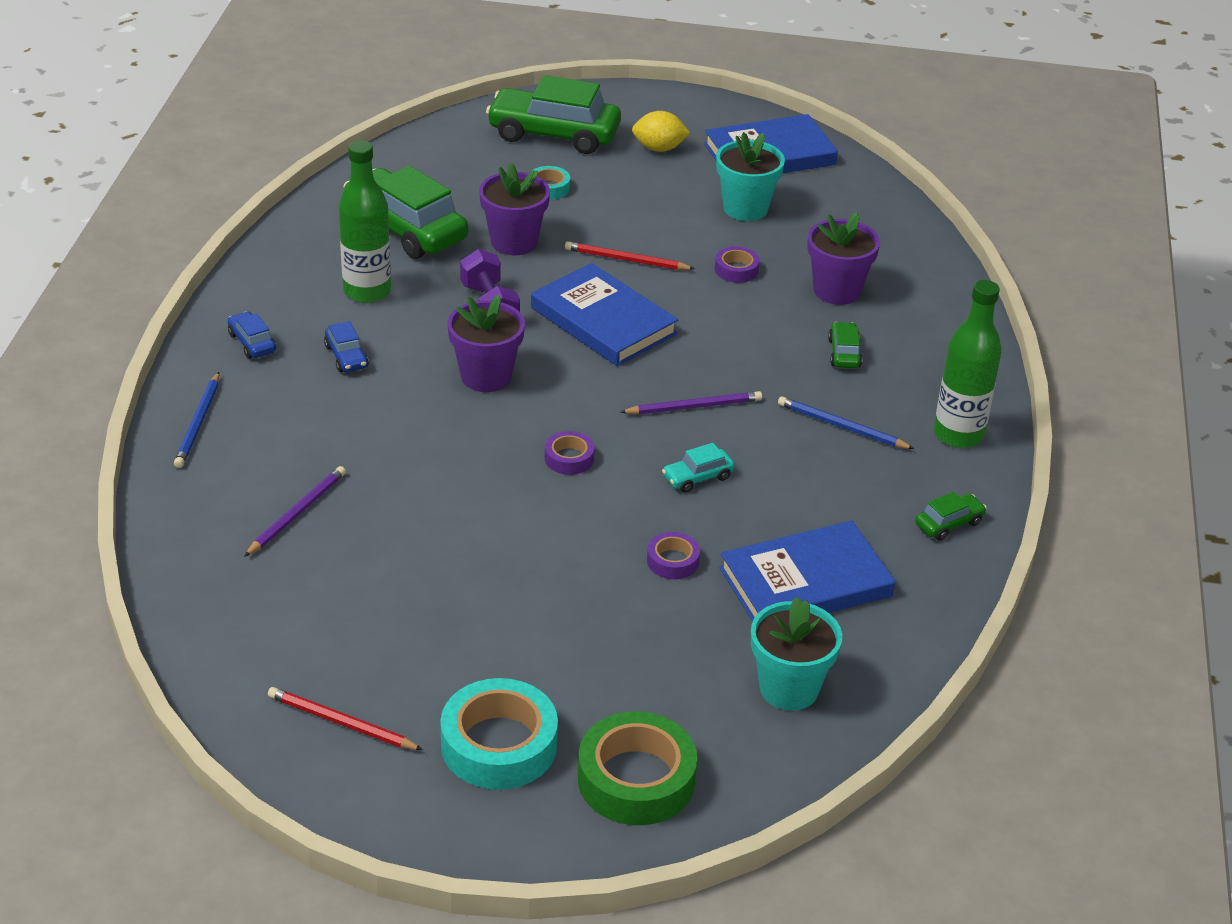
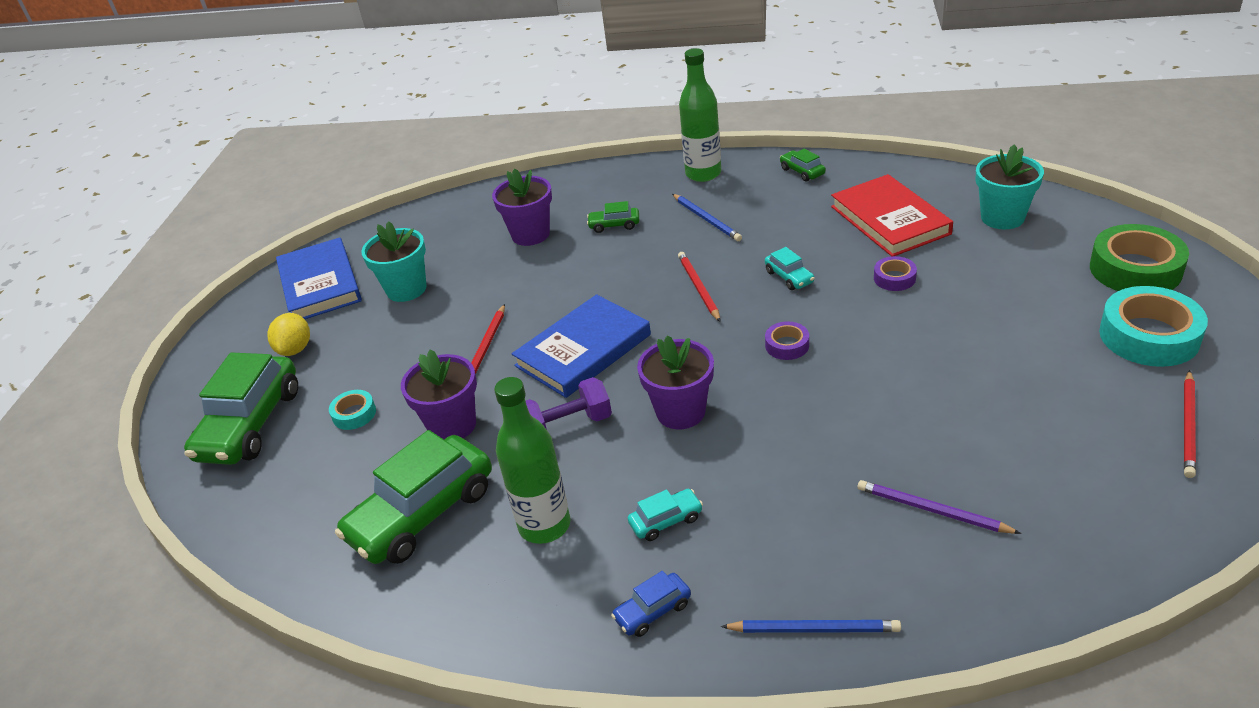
camera: 85 degrees left, 0 degrees up
(346, 357) = (666, 521): blue car -> turquoise car
(694, 407) = (698, 288): purple pencil -> red pencil
(736, 270) = (501, 285): purple tape -> none
(805, 582) = (890, 220): blue book -> red book
(841, 427) = (706, 219): blue pencil -> blue pencil turned 60 degrees counterclockwise

